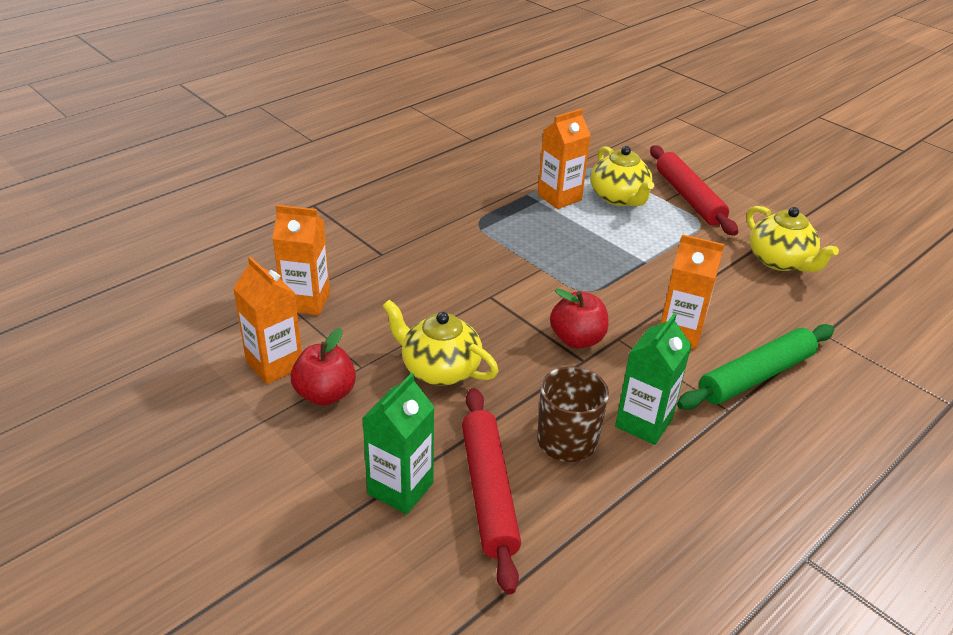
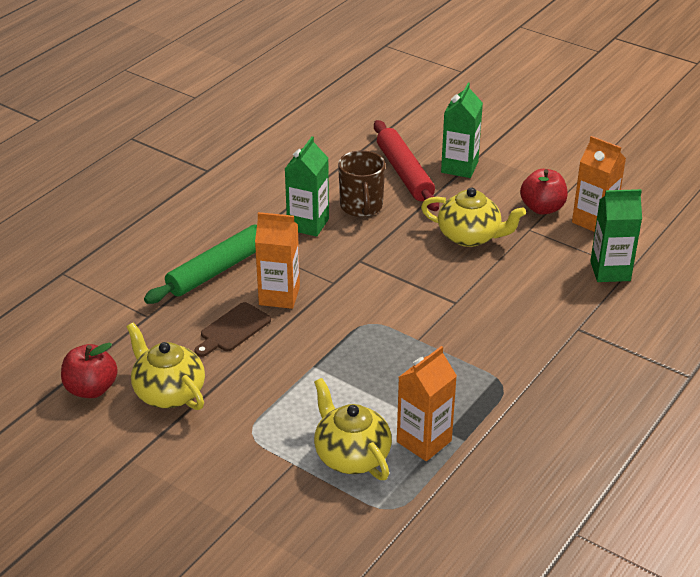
camera: 170 degrees right, 0 degrees up
(306, 301) = (610, 271): orange carton -> green carton
(577, 339) = (368, 276): red apple -> red apple (91, 389)
(688, 198) = (264, 473): red rolling pin -> none
(727, 305) = (233, 329): none -> brown cutting board

